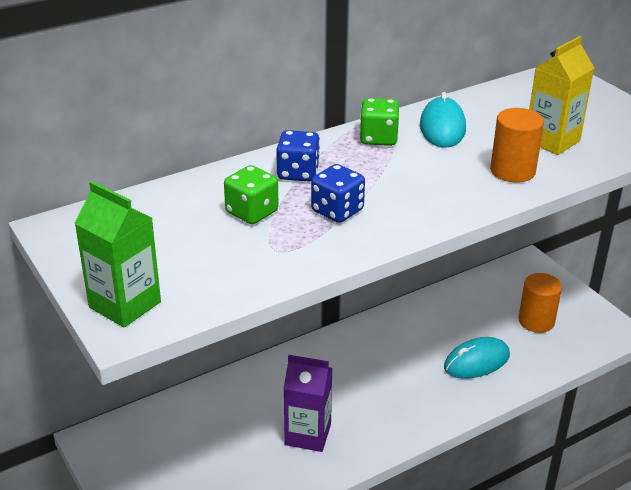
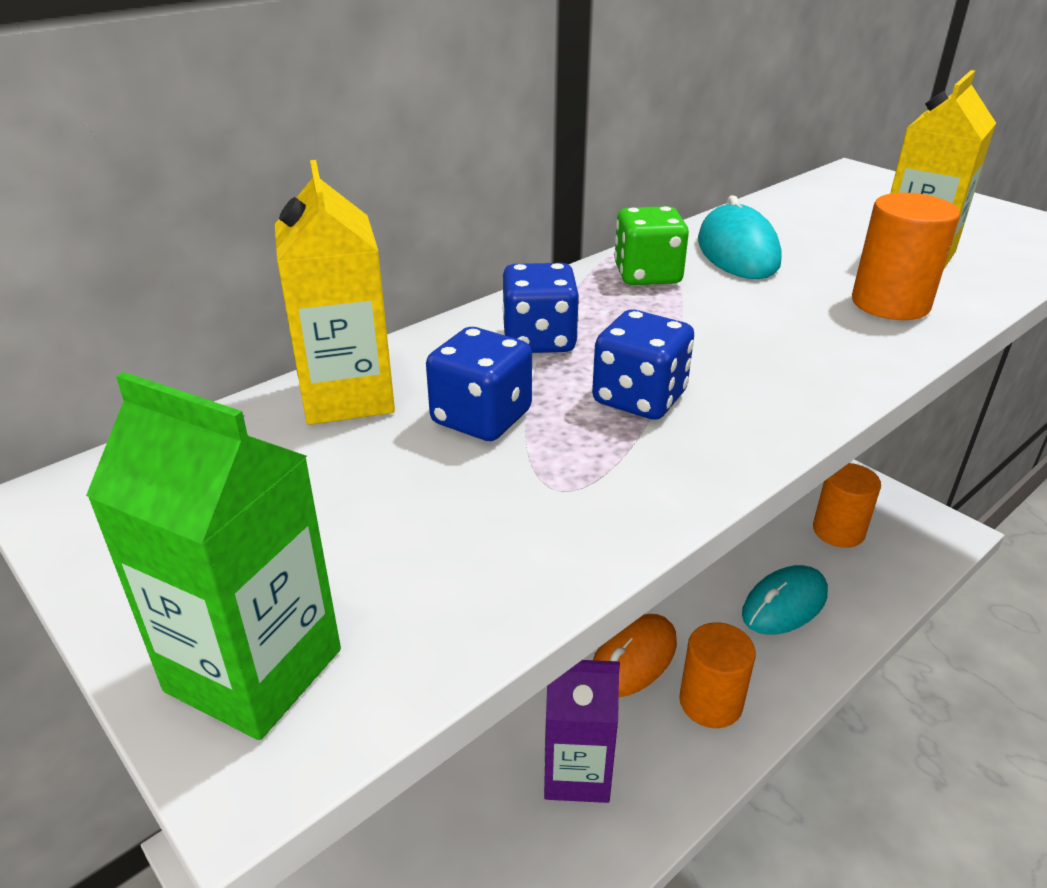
camera: 10 degrees left, 0 degrees up
(187, 194) = (347, 396): none -> yellow carton
(252, 212) = (481, 418): green dice -> blue dice
(363, 380) = (633, 659): none -> orange mouse
(404, 410) = (710, 702): none -> orange cylinder

